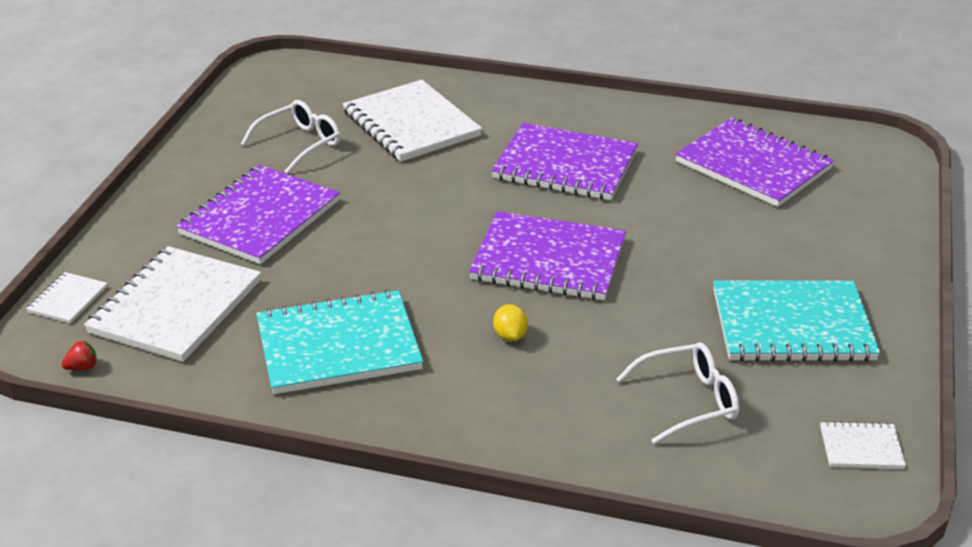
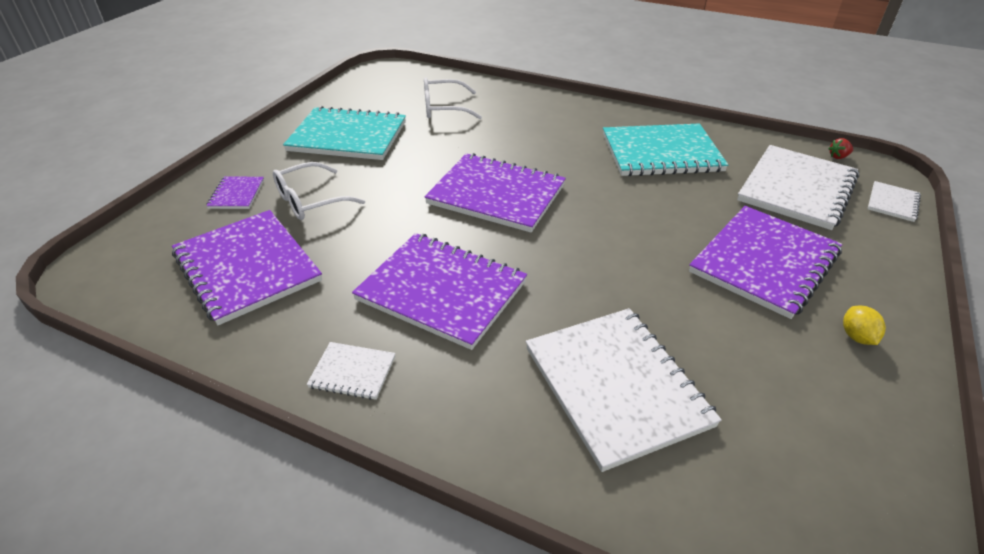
camera: 170 degrees left, 5 degrees up
(300, 144) = (760, 366): white glasses -> white glasses (310, 201)
(510, 336) = (541, 148): yellow lemon -> yellow lemon (857, 337)
(845, 229) = (236, 194): none -> purple notebook
(861, 447) = (366, 84): white notebook -> white notebook (352, 372)

